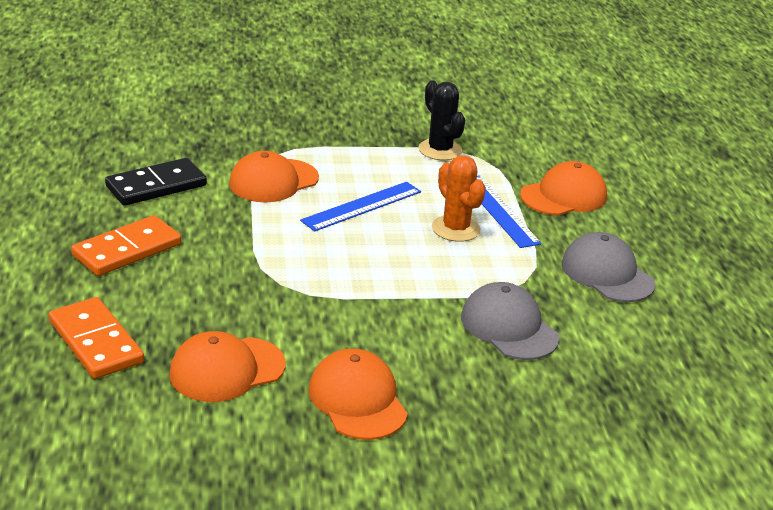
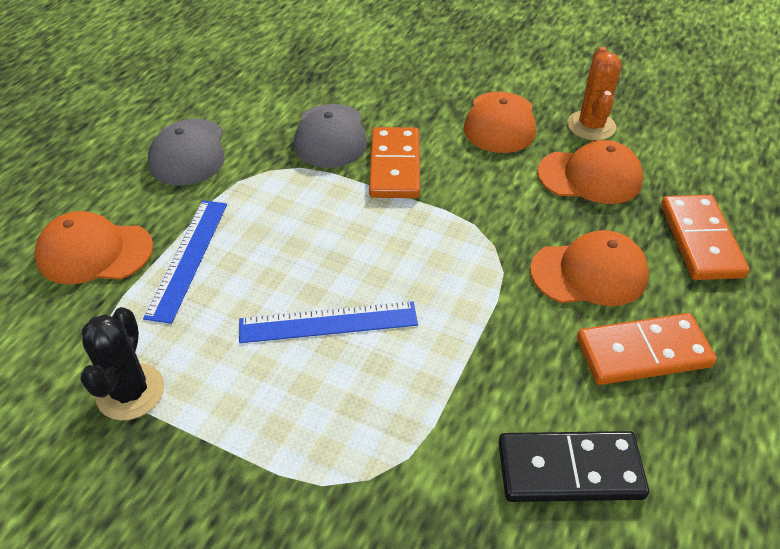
camera: 145 degrees left, 15 degrees up
(273, 181) = (402, 414): orange cap -> orange cap (589, 273)
(421, 319) = (394, 166): none -> orange domino
(455, 229) = (261, 250): orange cactus -> orange cactus (591, 126)

